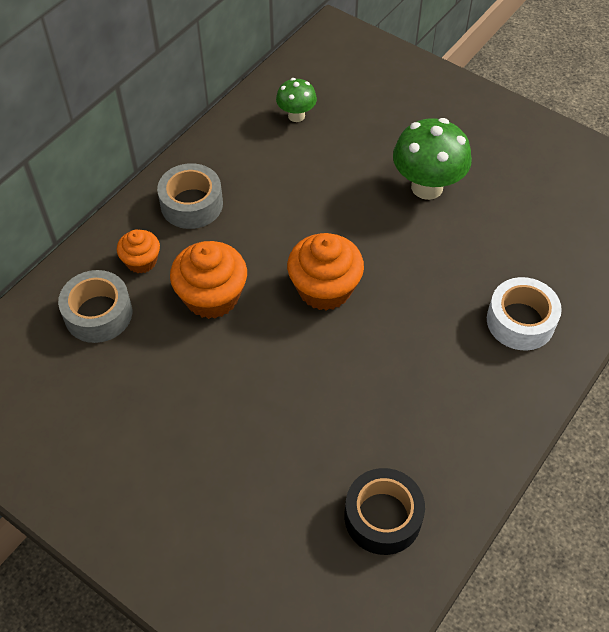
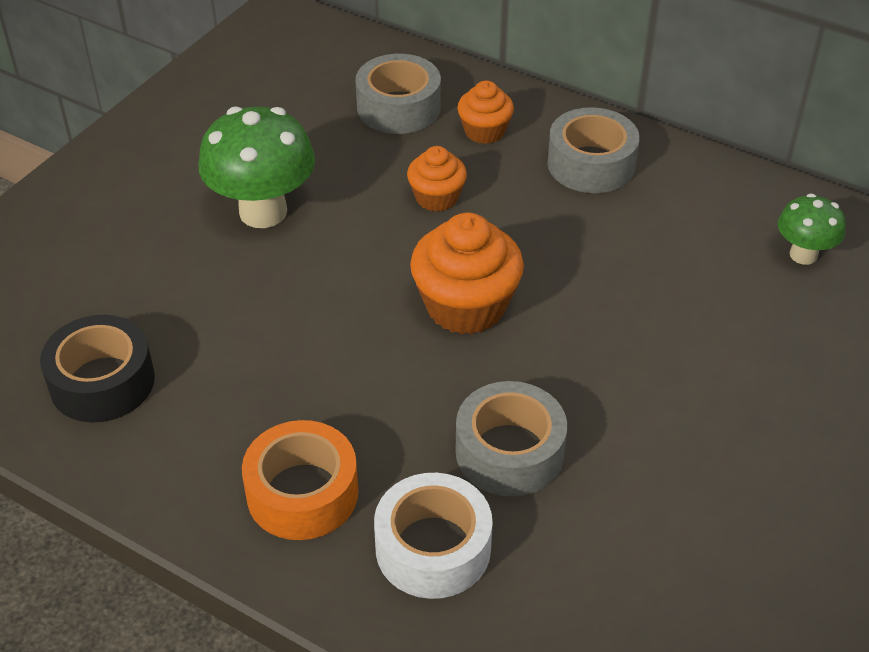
camera: 85 degrees right, 10 degrees down
(212, 297) = (436, 198): orange cupcake -> orange cupcake, size x0.58
(427, 187) = (698, 421): green mushroom -> green mushroom (263, 212)
(449, 277) = (509, 452): none -> grey tape
(482, 388) = (302, 493): none -> orange tape

